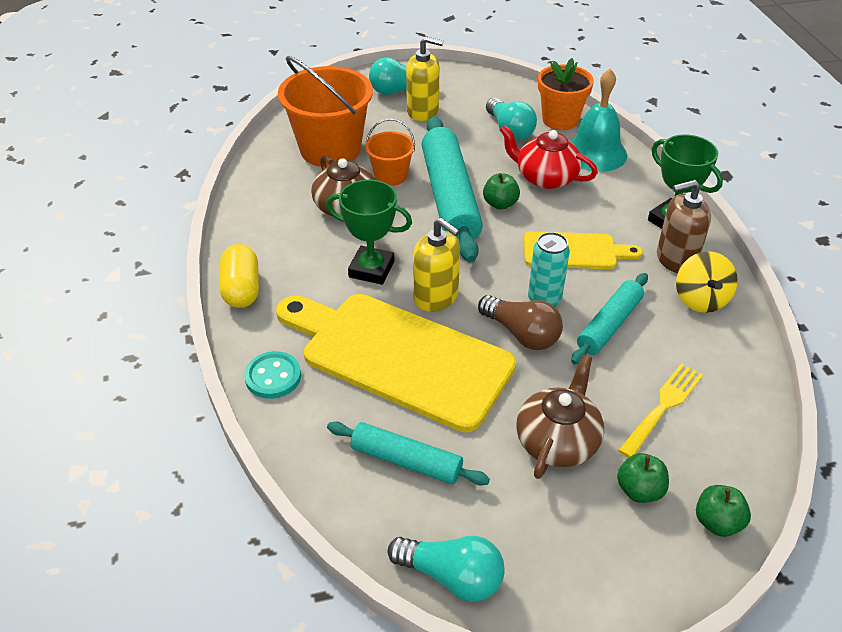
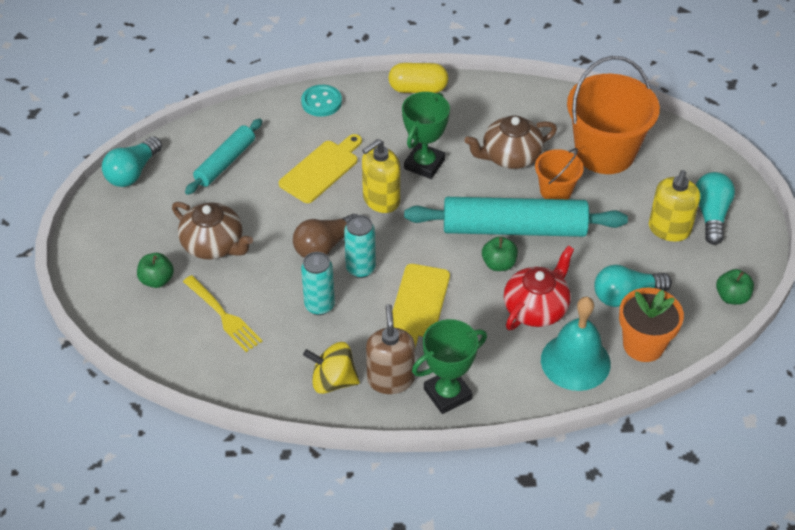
camera: 100 degrees right, 5 degrees up
(398, 357) = (321, 169): yellow cutting board -> yellow cutting board, size x0.52
(609, 325) = (319, 305): turquoise rolling pin -> turquoise can
(717, 522) = (116, 316): green apple -> green apple (732, 297)

